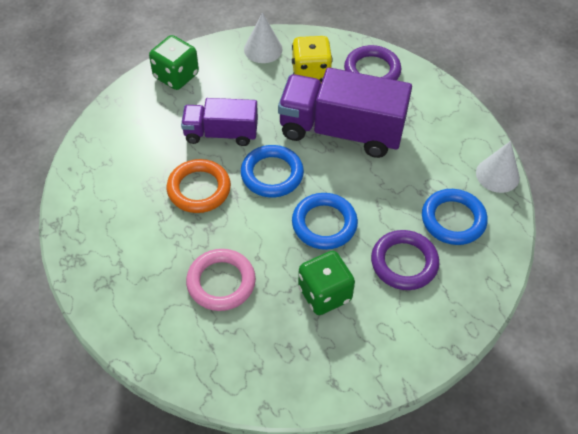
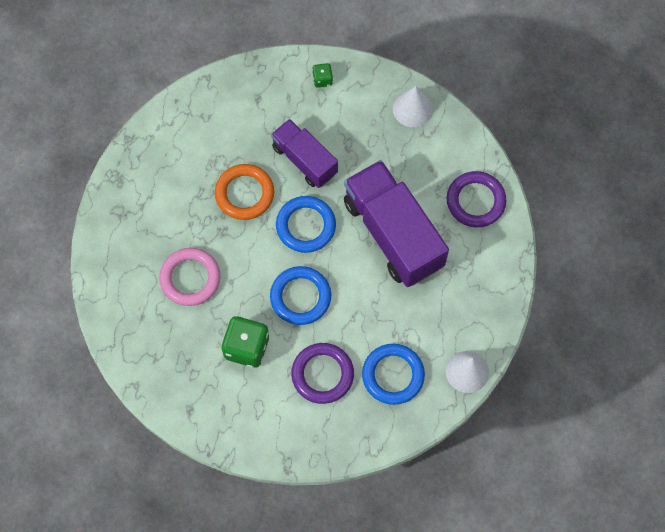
camera: 45 degrees right, 15 degrees up
(176, 76) = (322, 79): green dice -> green dice, size x0.51
(311, 73) = (425, 163): yellow dice -> none

